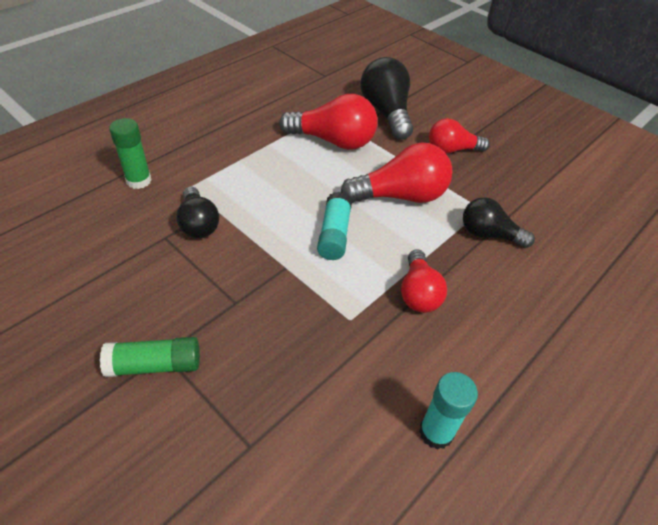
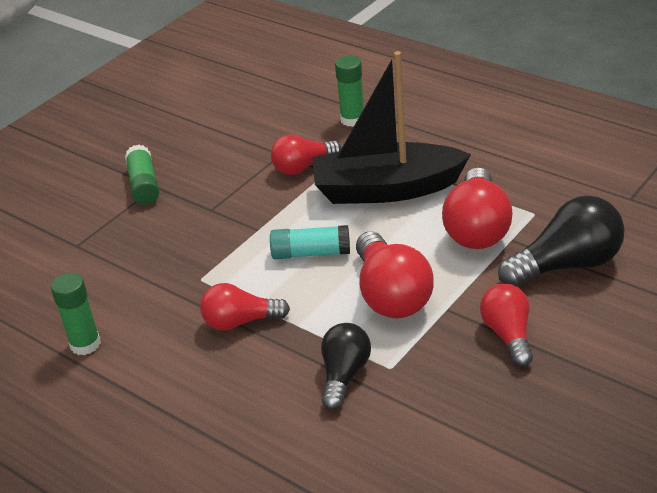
camera: 90 degrees right, 10 degrees down
(198, 224) = (303, 167): black light bulb -> red light bulb
(261, 177) = (386, 189): none -> black boat
(436, 432) = (85, 344): turquoise glue stick -> green glue stick

